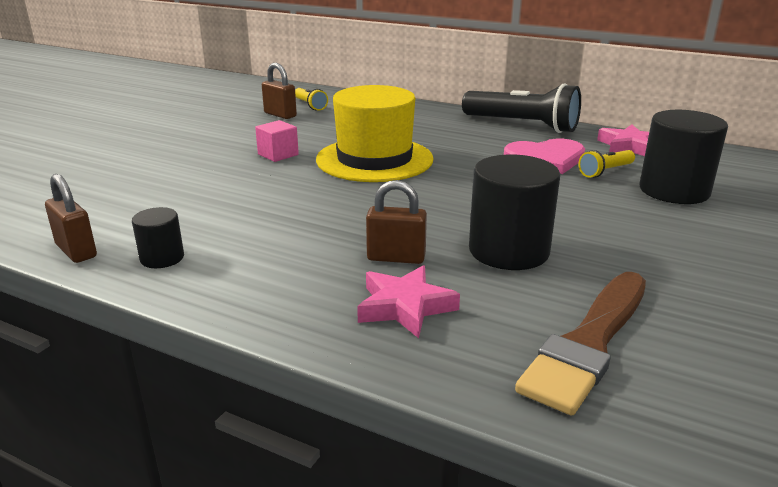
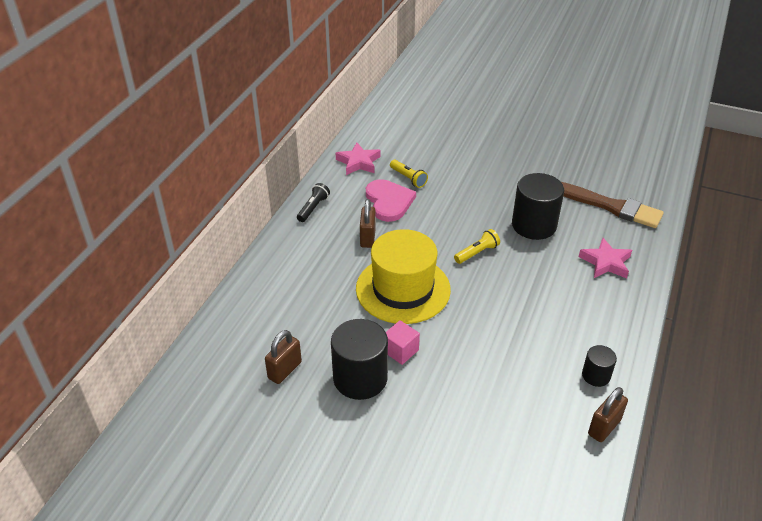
camera: 95 degrees left, 15 degrees up
(310, 105) = (251, 351): yellow flashlight -> yellow flashlight (477, 253)
(396, 258) = (557, 268): brown padlock -> brown padlock (367, 238)
(522, 125) = (313, 208): black flashlight -> black flashlight, size x0.49
(674, 191) = (435, 157): black cylinder -> black cylinder (360, 378)

